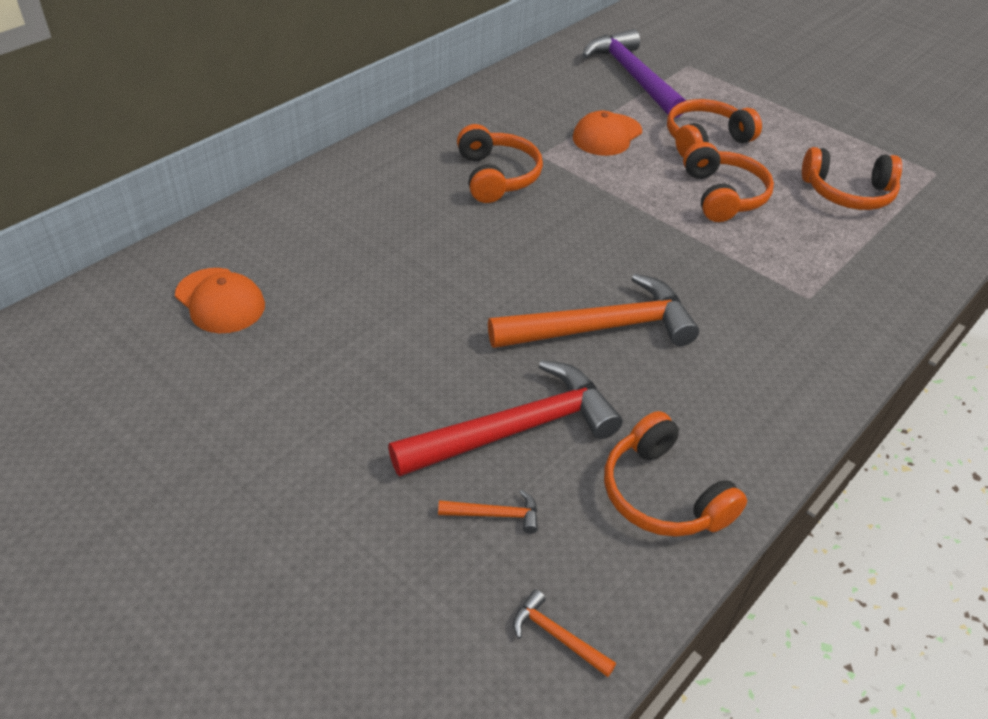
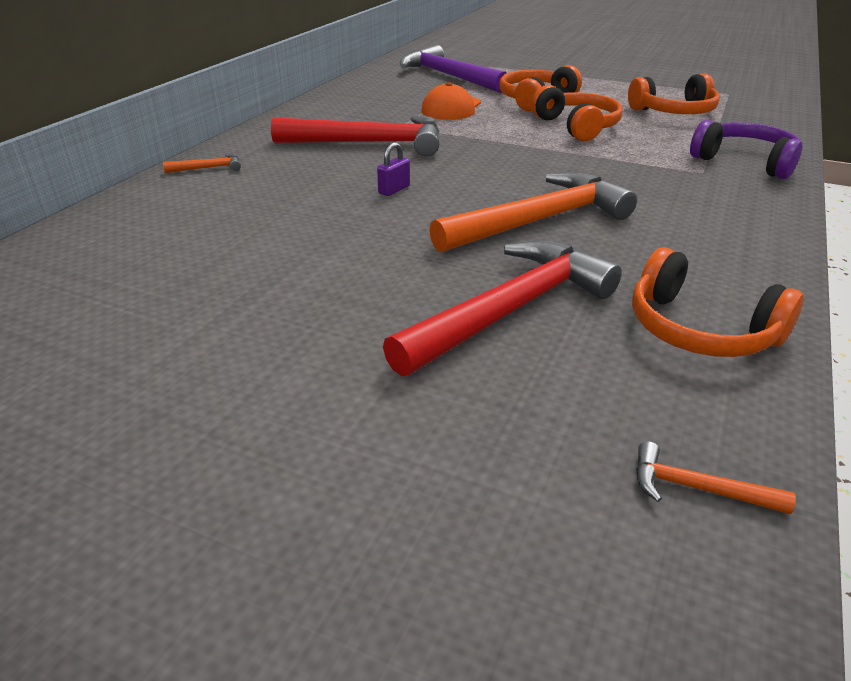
camera: 15 degrees left, 10 degrees down
(220, 301) = (114, 271): orange cap -> none
(489, 252) = (394, 190): none -> purple padlock
(495, 514) = (539, 387): orange hammer -> orange hammer (209, 168)
(497, 176) = (369, 143): orange headphones -> red hammer
(867, 293) = (745, 162): none -> purple headphones

